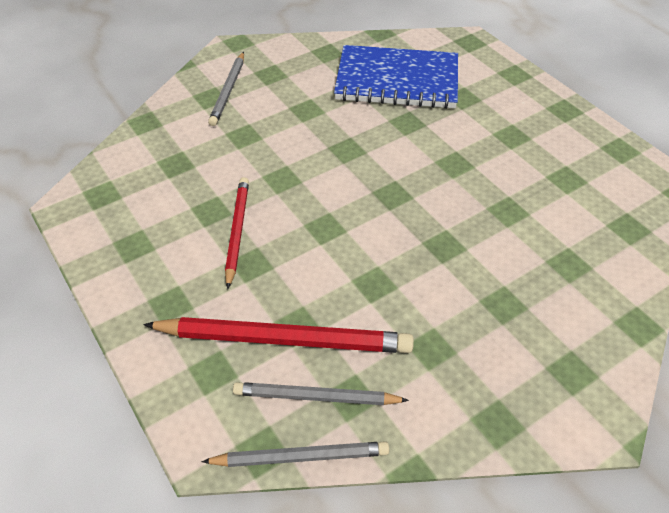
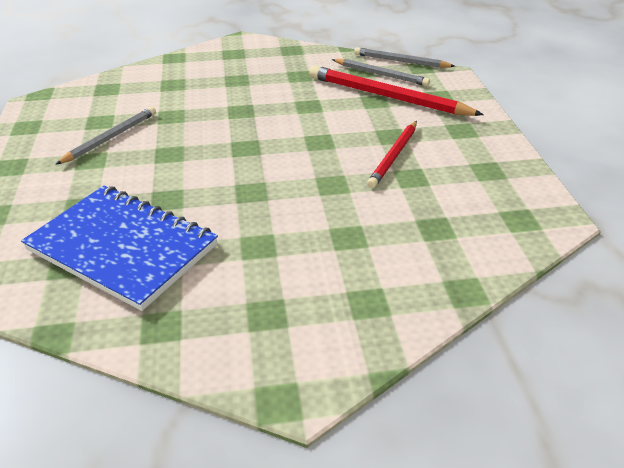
camera: 155 degrees left, 10 degrees down
(228, 91) = (339, 303): grey pencil -> grey pencil (111, 138)

